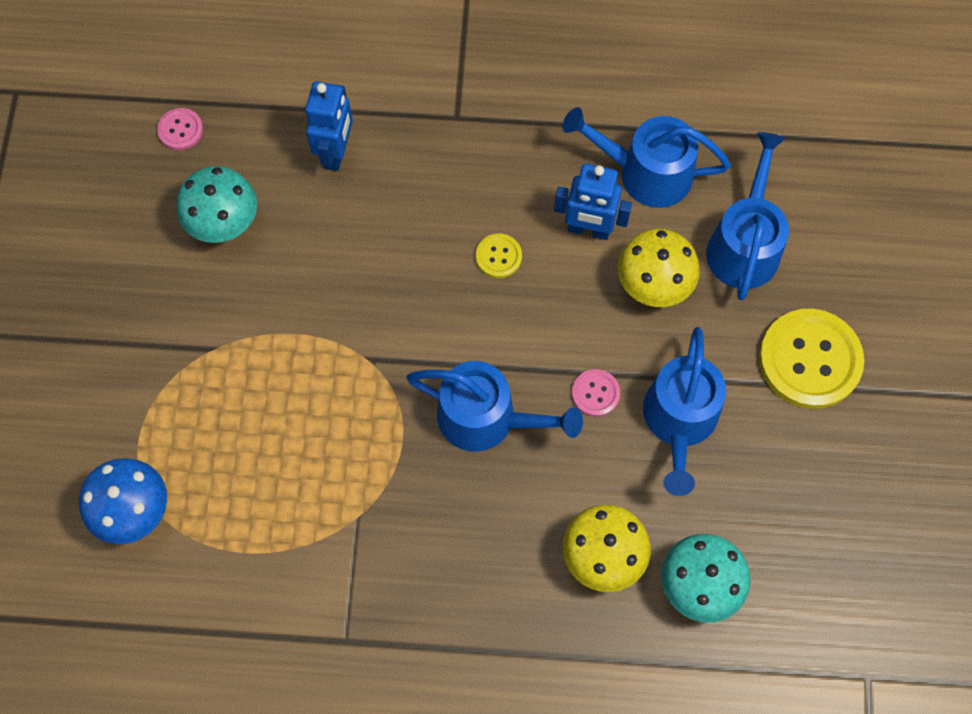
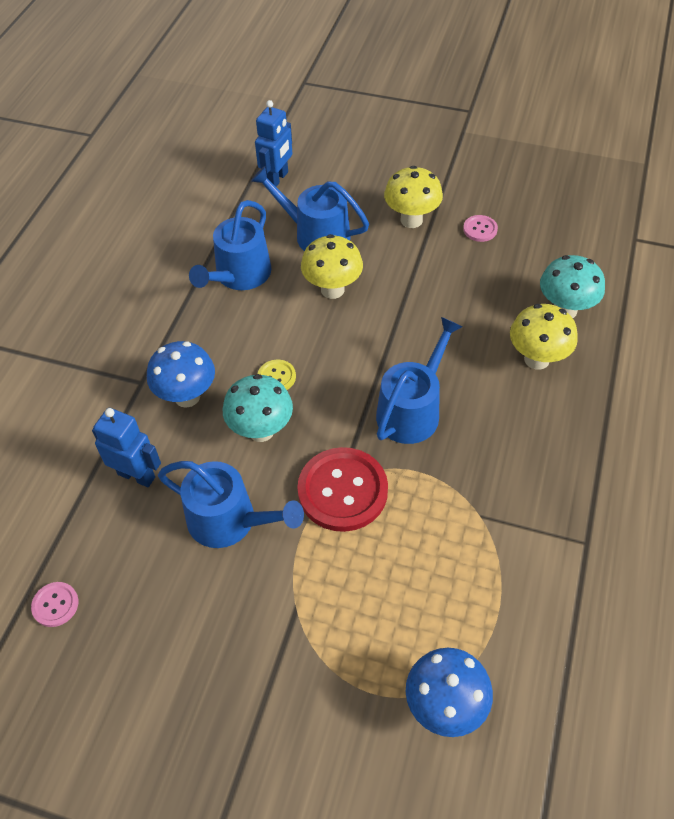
camera: 75 degrees left, 15 degrees down
(225, 226) = (174, 579): turquoise mushroom -> turquoise mushroom (261, 430)
(360, 364) = (342, 491): none -> red button
(448, 170) = (187, 396): none -> blue mushroom
(588, 230) = (273, 317): blue robot -> blue robot (277, 179)
(595, 393) = (408, 338): pink button -> pink button (480, 229)
(679, 420) = (440, 295): blue watering can -> blue watering can (229, 520)
(809, 360) = (411, 220): yellow button -> yellow mushroom

